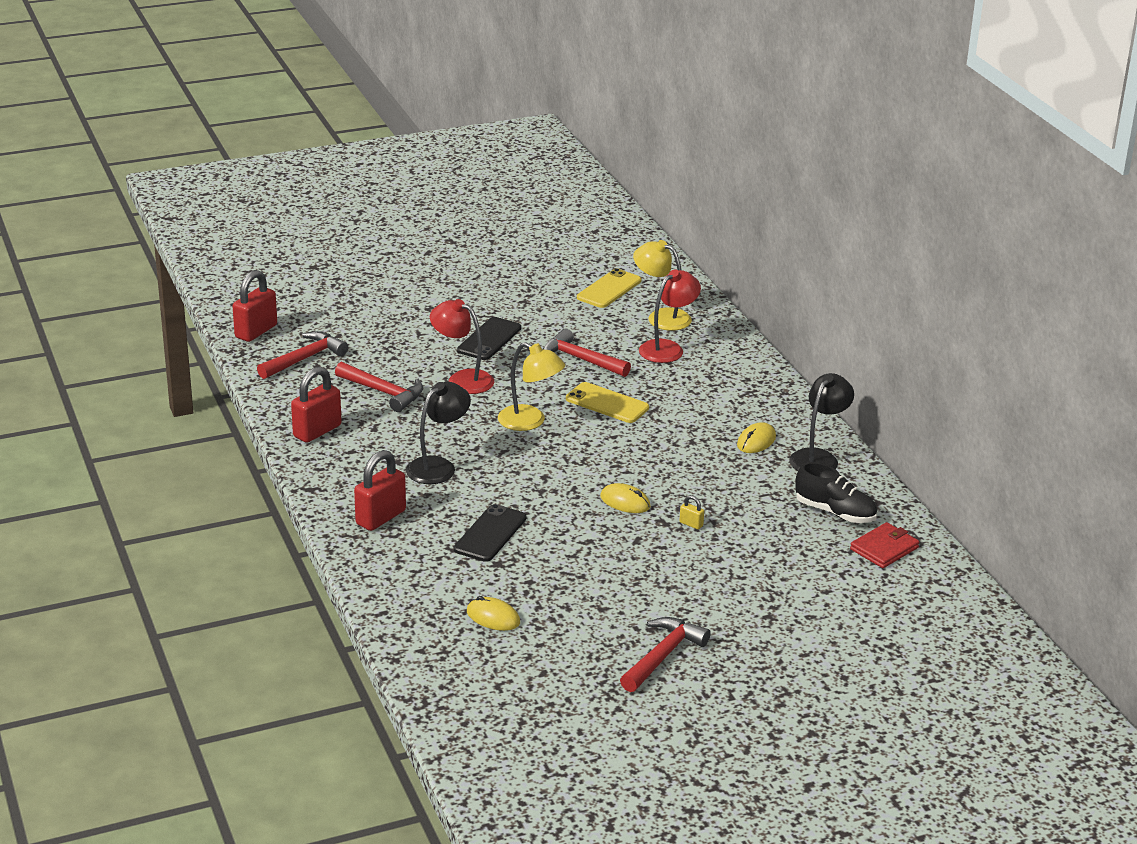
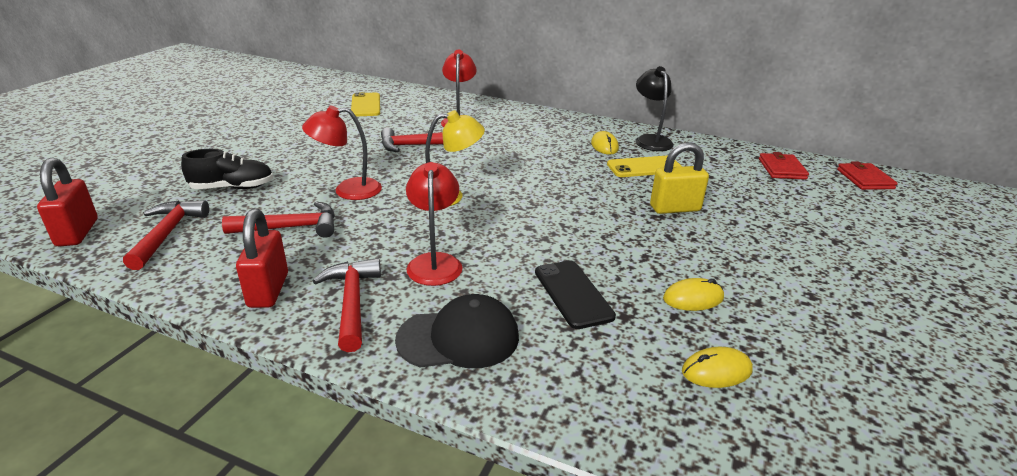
camera: 45 degrees left, 0 degrees up
(381, 517) = (459, 338): red padlock -> black cap
(438, 466) = (435, 262): black lamp -> red lamp
(489, 339) = (327, 158): black phone -> none
(607, 403) = (480, 162): yellow phone -> yellow phone (644, 167)
(625, 502) = (611, 216): yellow mouse -> yellow mouse (693, 298)
(661, 317) = (425, 108): yellow lamp -> none
(663, 656) = (865, 313): red hammer -> red hammer (352, 302)
(691, 524) = (675, 208): yellow padlock -> yellow padlock, size x2.27
(835, 512) = (720, 163): black shoe -> black shoe (232, 188)
(948, 600) = (865, 179): none -> red wallet

